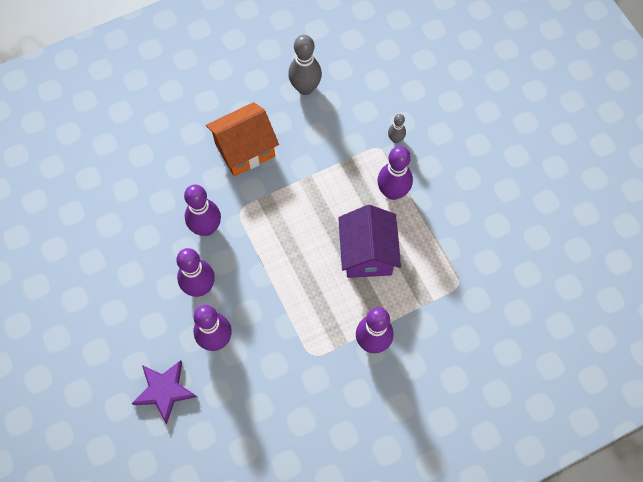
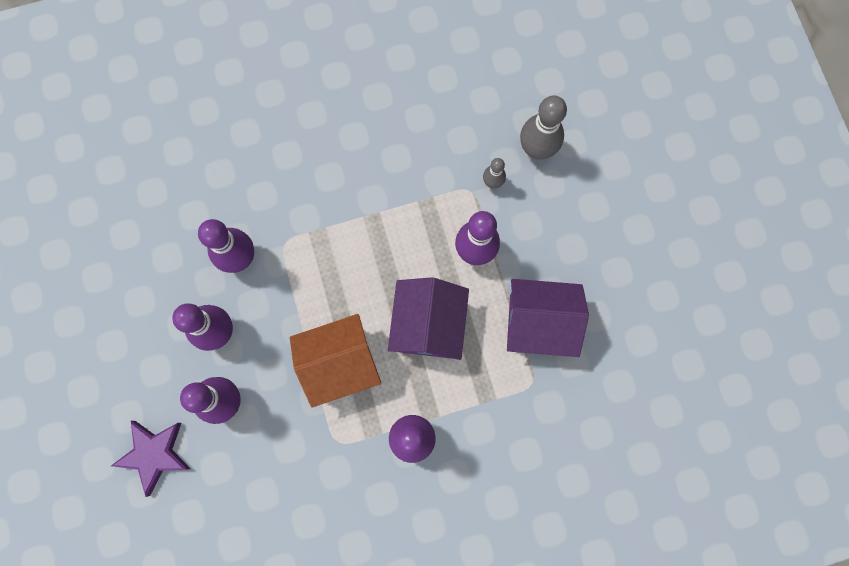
camera: 10 degrees right, 10 degrees up
(245, 150) = (304, 165): orange house -> orange house (340, 363)
(305, 88) = (394, 96): grey bowling pin -> grey bowling pin (536, 149)
(454, 237) = (538, 323): none -> purple house

